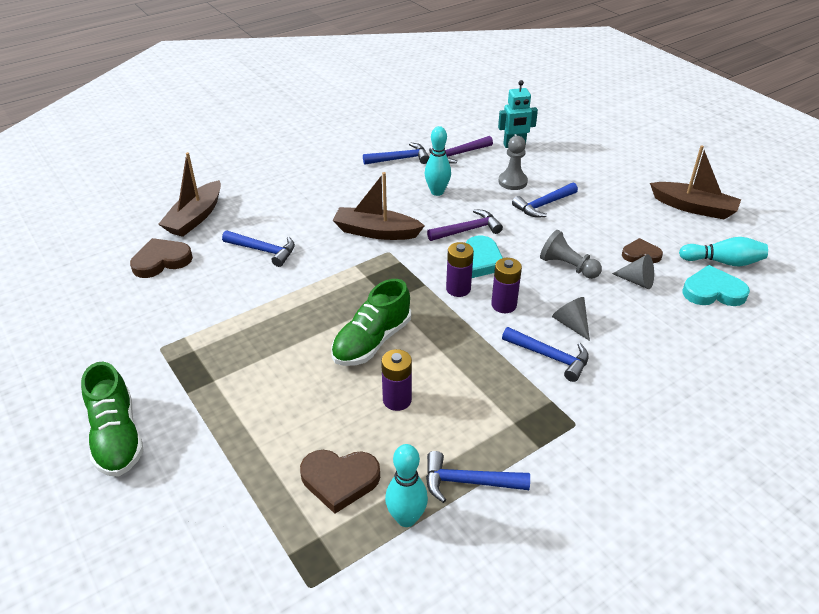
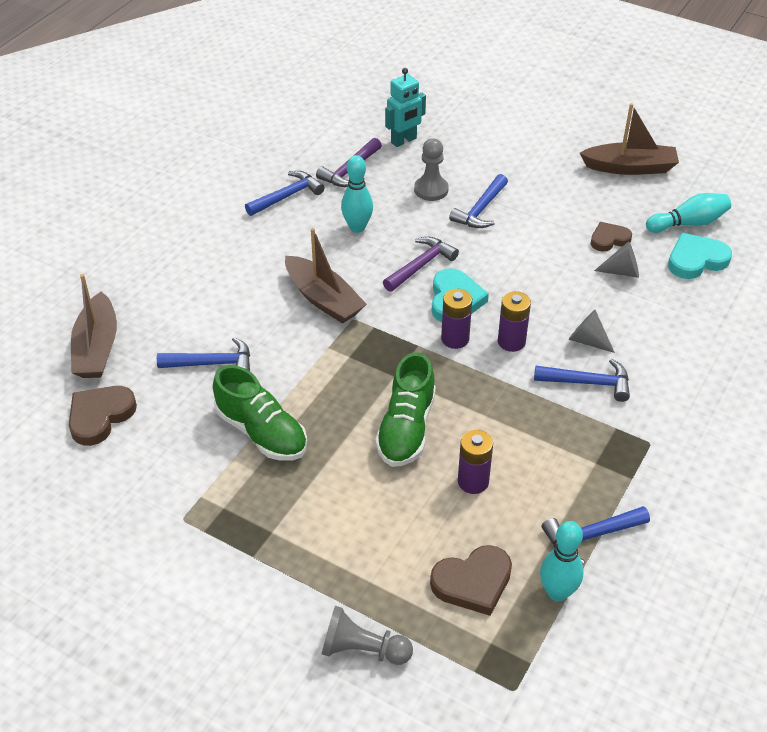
camera: 25 degrees left, 5 degrees up
(117, 437) = (215, 631): green shoe -> green shoe (261, 432)
(376, 232) = (323, 299): brown boat -> brown boat turned 120 degrees counterclockwise
(567, 266) = (547, 276): grey pawn -> grey pawn (363, 649)

